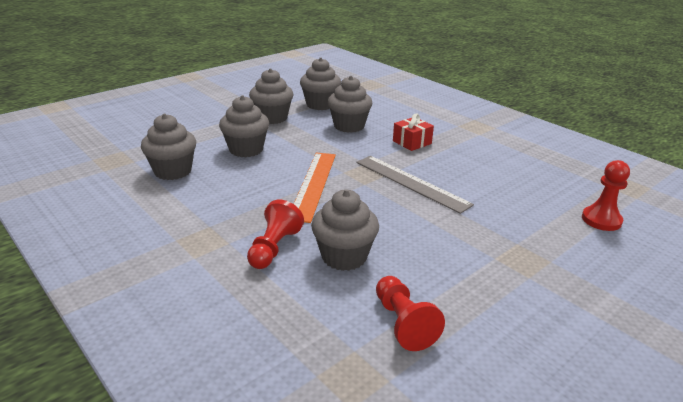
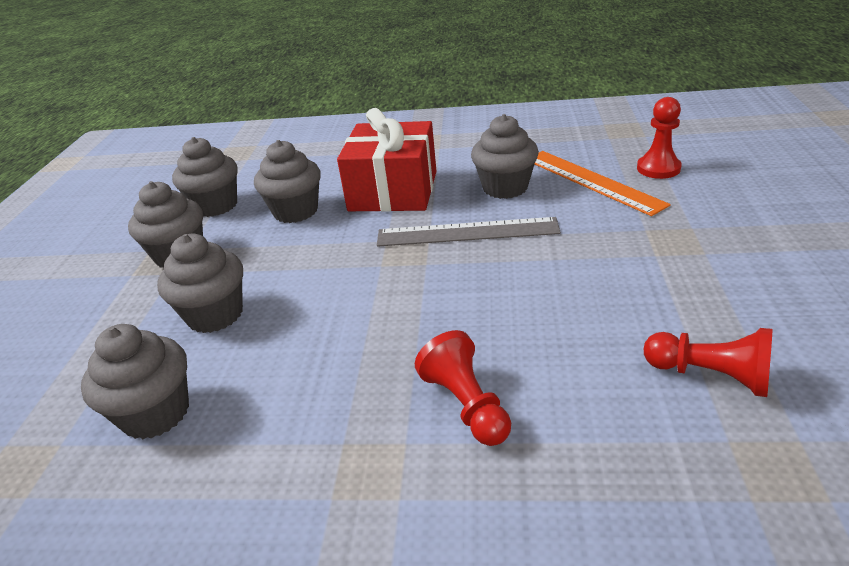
camera: 40 degrees left, 5 degrees up
(313, 184) = (375, 301): orange ruler -> orange ruler (591, 181)
(344, 256) = (548, 354): grey cupcake -> grey cupcake (505, 187)
(412, 142) = (393, 191): red gift -> red gift, size x2.07

